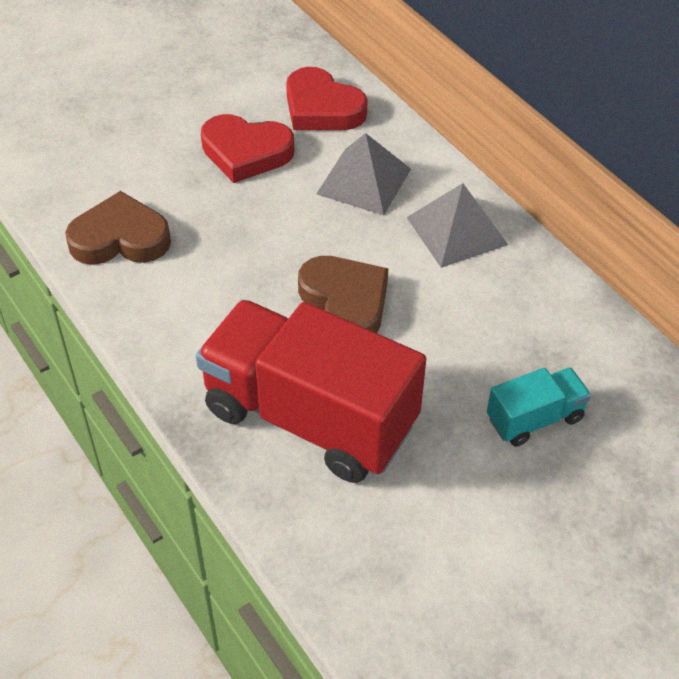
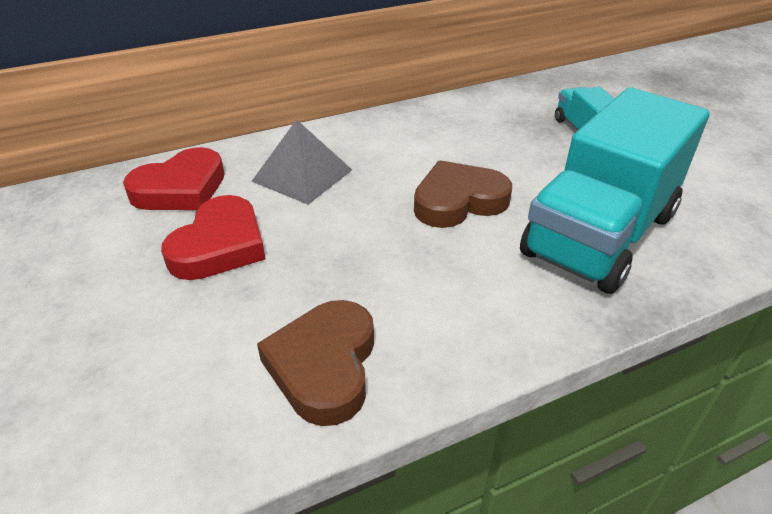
camera: 80 degrees left, 10 degrees down
(310, 417) = (599, 235): red truck -> turquoise truck
(456, 230) = (383, 137): grey pyramid -> none

